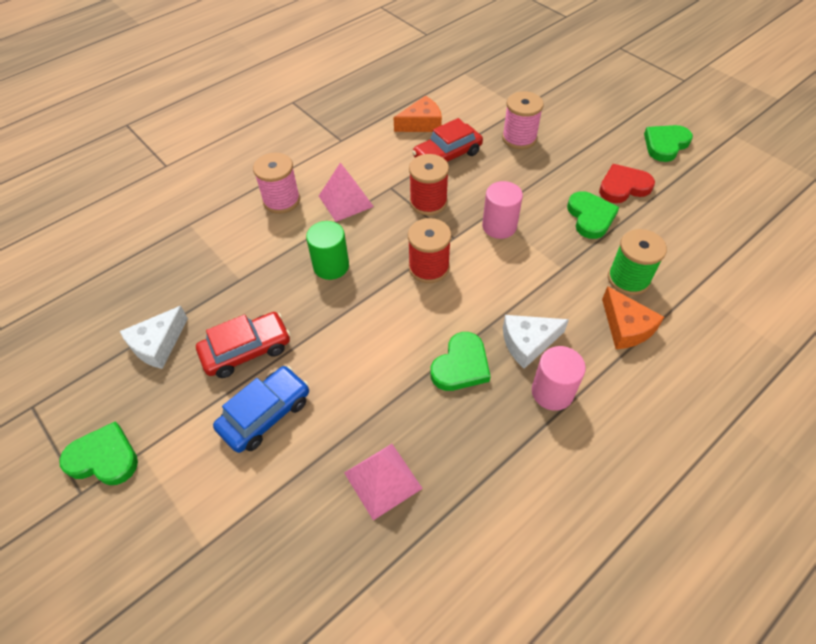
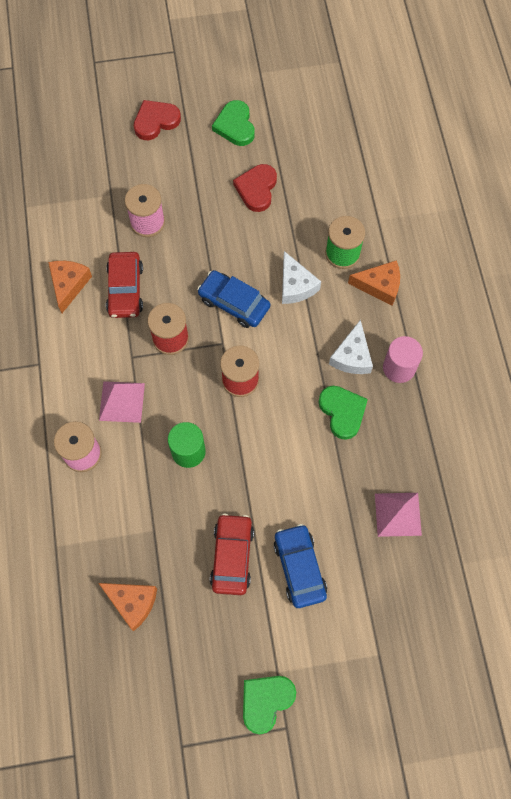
camera: 60 degrees left, 15 degrees up
(158, 344) = (181, 624): white cheese -> white cheese (295, 285)
(162, 298) = (132, 602): none -> orange cheese
(499, 226) = (234, 303): pink cylinder -> blue car
(590, 217) = (270, 234): green heart -> none
(611, 100) = (156, 121): none -> red heart

